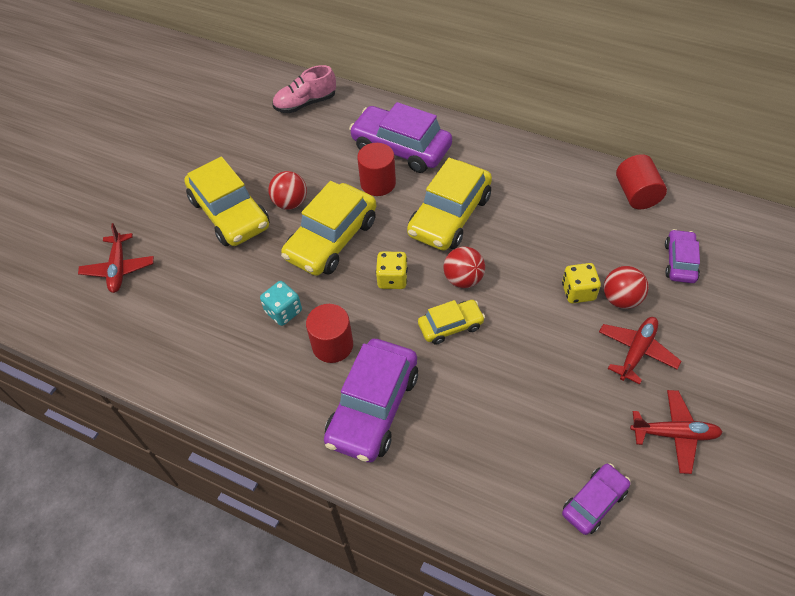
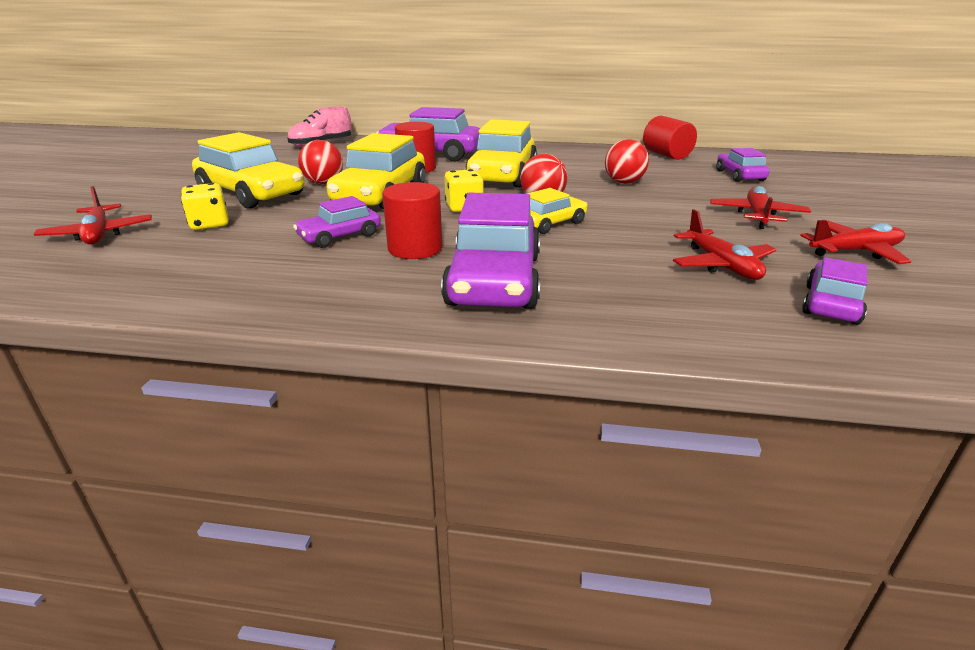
camera: 20 degrees left, 25 degrees down
(283, 311) = (340, 236): turquoise dice -> purple car
(549, 428) = (721, 265): none -> red plane
(578, 292) = (664, 195): yellow dice -> yellow dice (210, 224)
(621, 299) = (709, 194): red ball -> red ball (623, 182)

